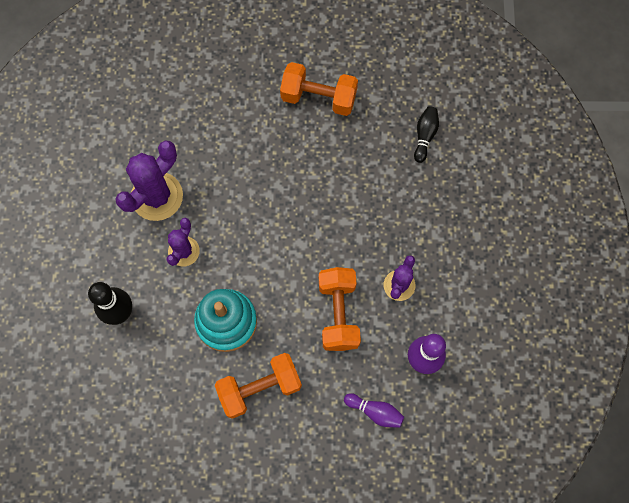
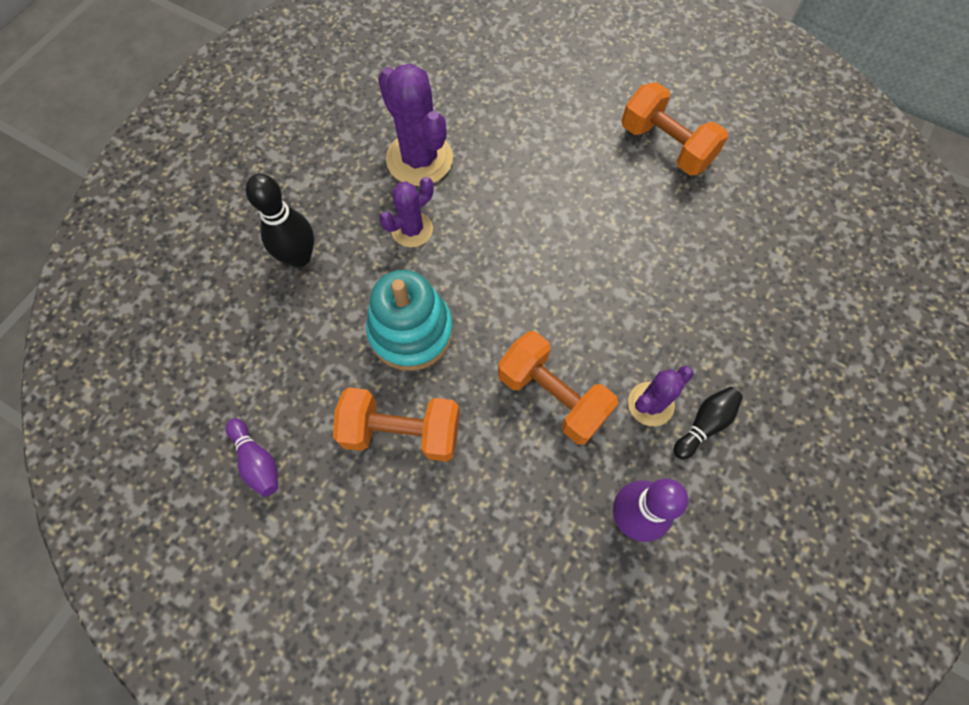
camera: 30 degrees right, 5 degrees down
(157, 196) = (419, 159): purple cactus -> purple cactus turned 75 degrees clockwise
(338, 313) = (552, 396): orange dumbbell -> orange dumbbell turned 75 degrees counterclockwise
(375, 411) = (530, 548): purple bowling pin -> purple bowling pin (257, 461)
(424, 136) = (776, 246): black bowling pin -> black bowling pin (704, 424)

